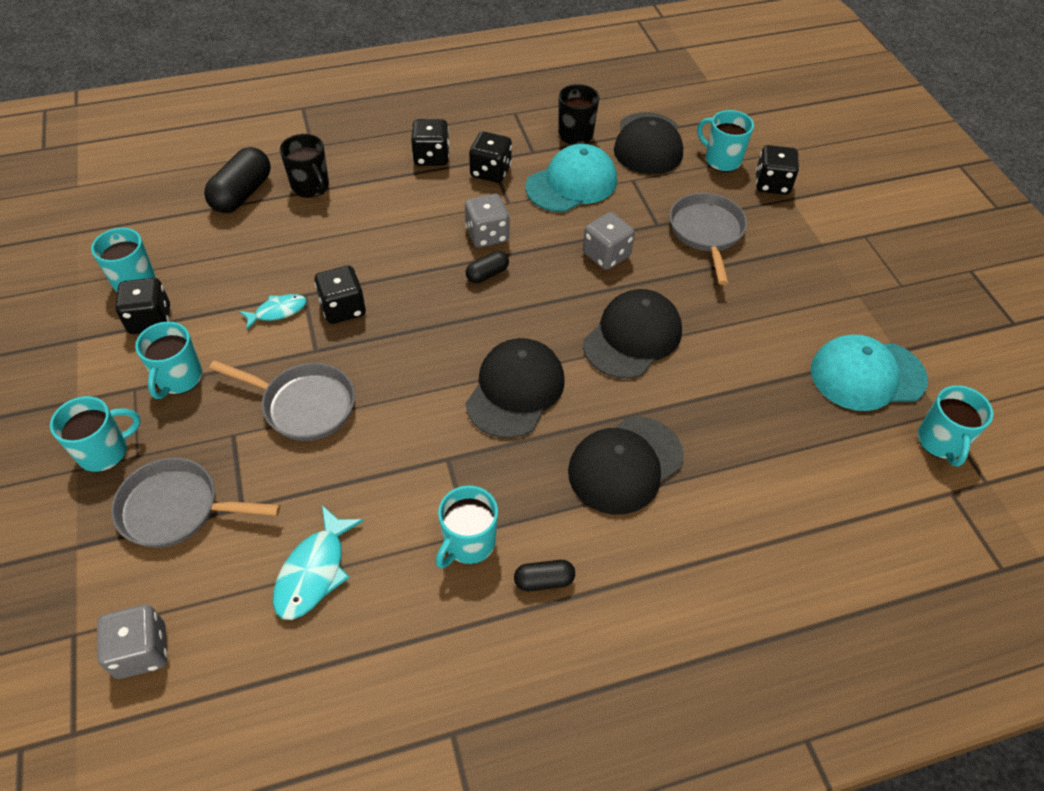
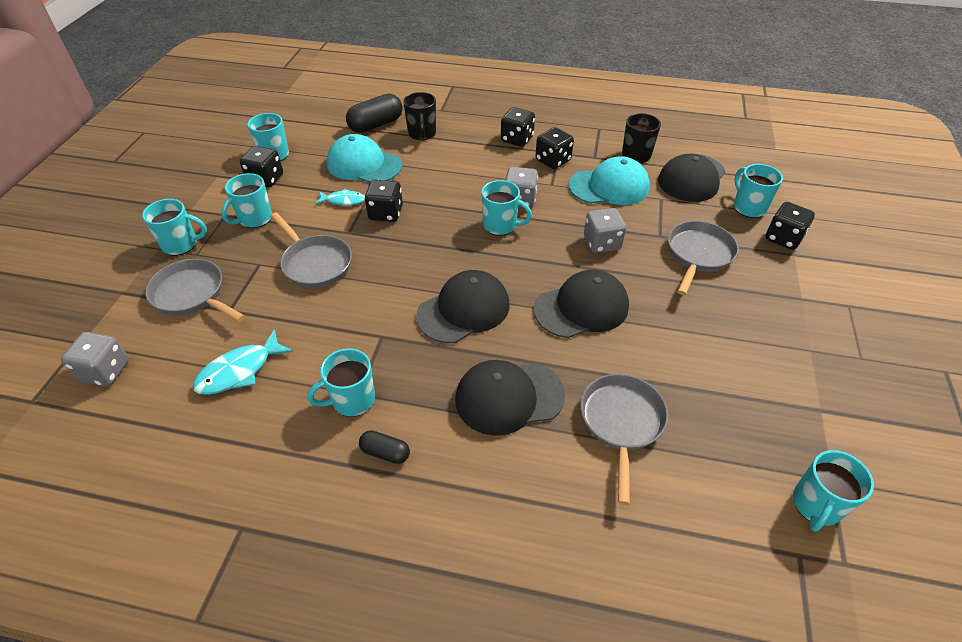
camera: 30 degrees right, 5 degrees down
(487, 274) = (501, 225): black capsule -> turquoise mug
(744, 442) = (621, 423): none -> grey pan
(867, 375) = (776, 417): turquoise cap -> turquoise cap (364, 164)

